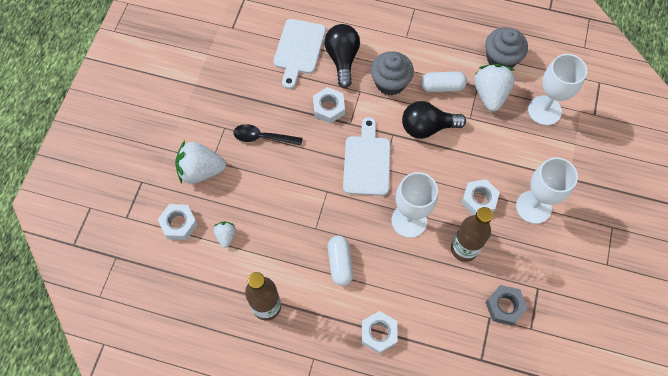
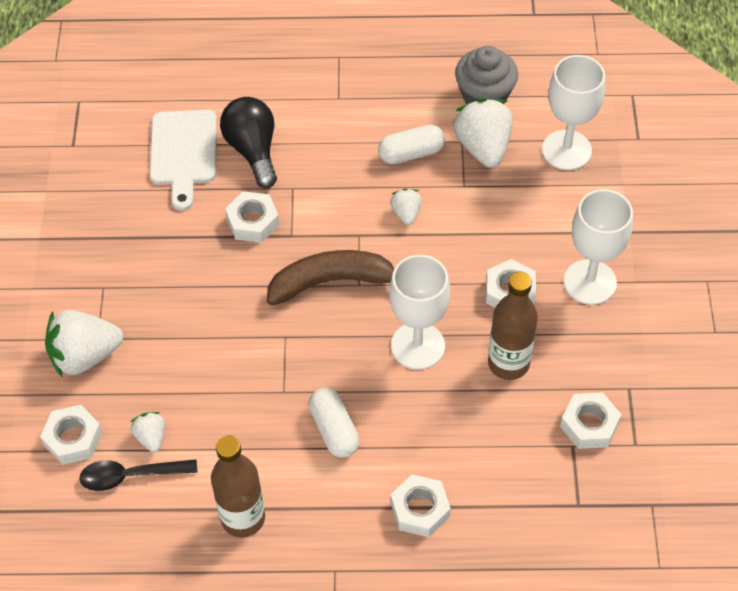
camera: 15 degrees left, 10 degrees down
(263, 137) = (166, 286): black spoon -> black spoon (130, 476)
(367, 162) = (332, 282): white cutting board -> brown banana
(390, 82) = (333, 166): grey cupcake -> none
(427, 127) = (406, 213): black light bulb -> white strawberry
(504, 306) = (589, 425): grey nut -> white nut

